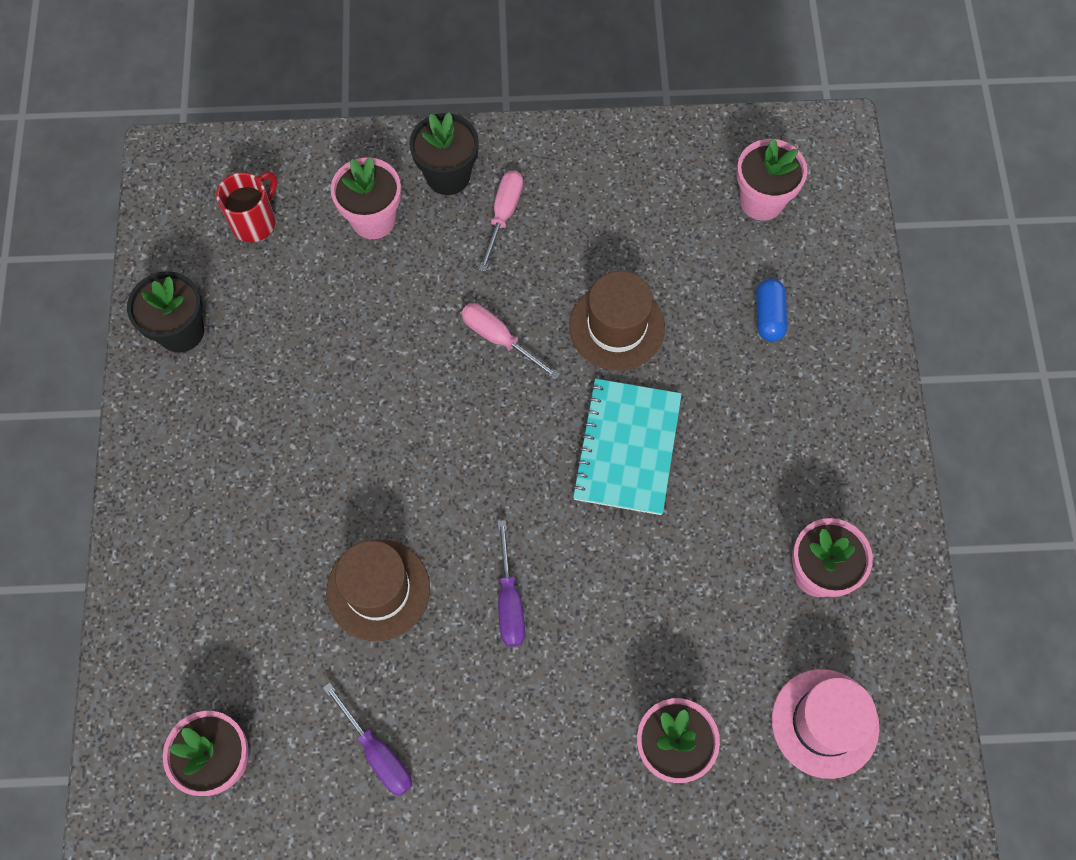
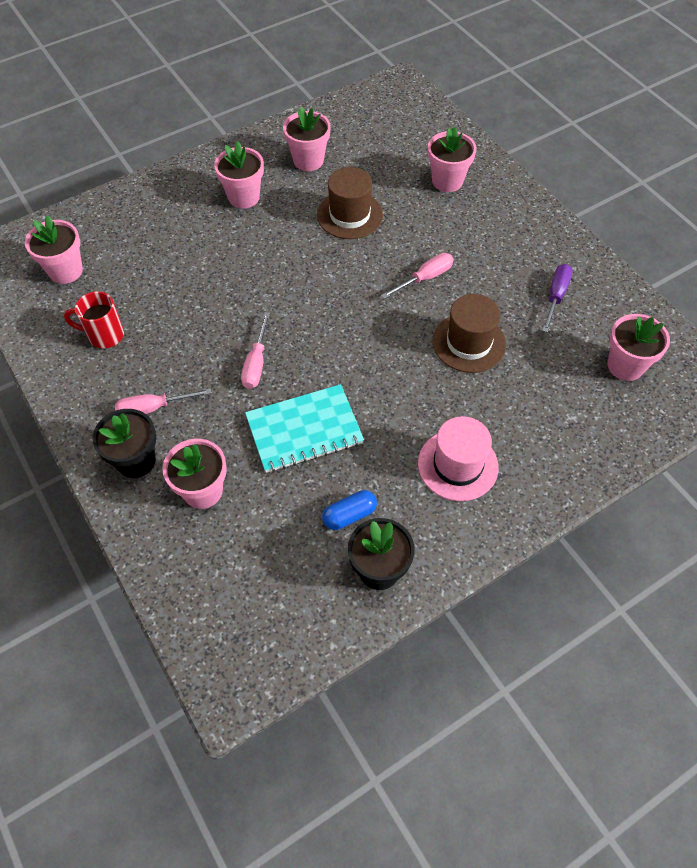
camera: 120 degrees left, 10 degrees down
(255, 222) = (252, 576): red mug -> red mug (104, 335)
(509, 601) = (425, 278): purple screwdriver -> pink screwdriver
(617, 327) = (208, 305): brown hat -> brown hat (349, 215)
(627, 448) = (290, 266): turquoise notebook -> turquoise notebook (304, 430)
(769, 316) = (155, 236): blue capsule -> blue capsule (349, 515)
(786, 451) = (243, 197): none -> pink flower pot
(825, 723) = (387, 132): pink hat -> pink hat (457, 465)

